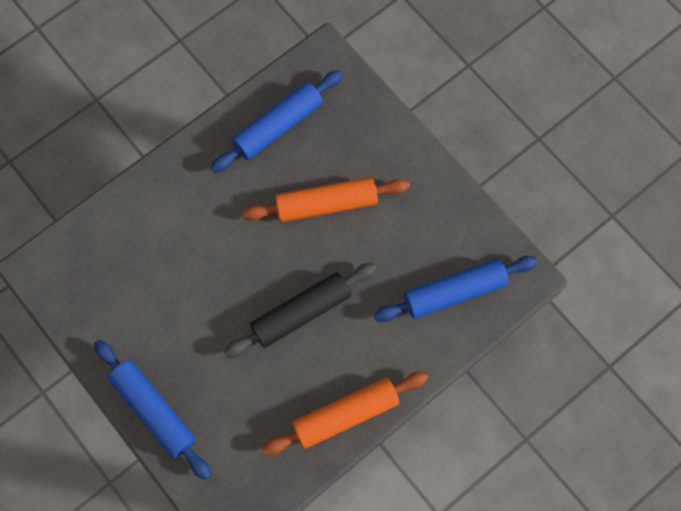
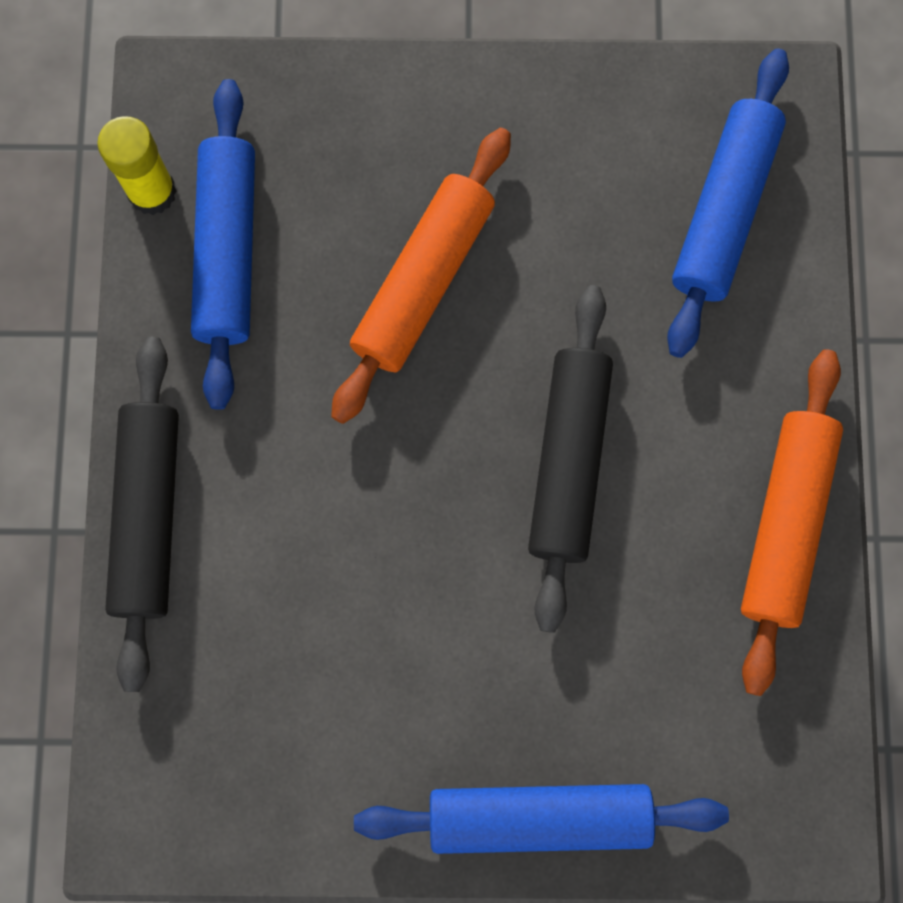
camera: 50 degrees left, 5 degrees up
(155, 180) = (149, 515): none -> black rolling pin
(277, 82) = (152, 192): none -> yellow glue stick

